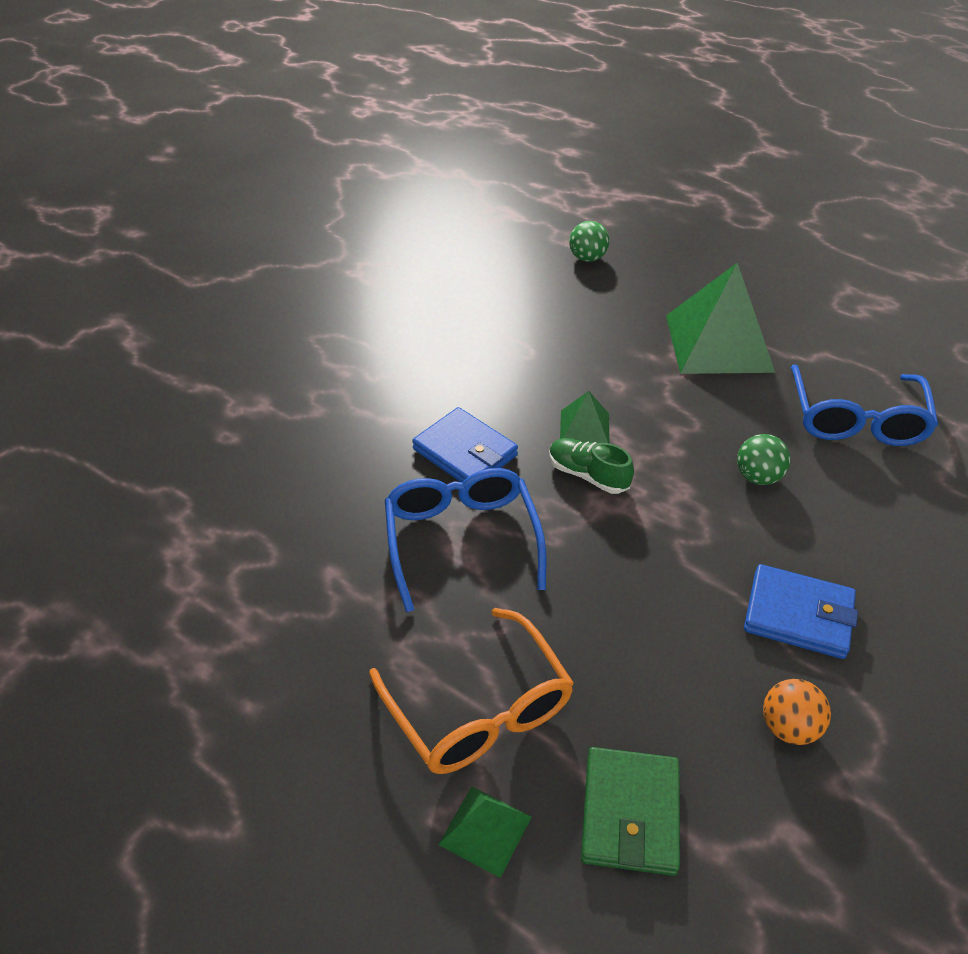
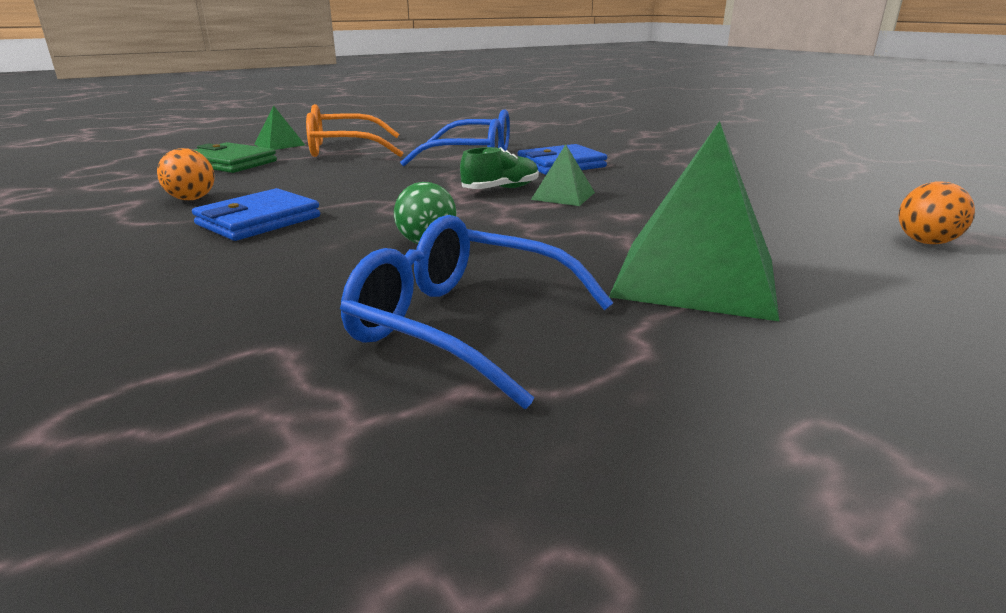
camera: 110 degrees right, 20 degrees down
(587, 258) = (926, 242): green ball -> orange ball

